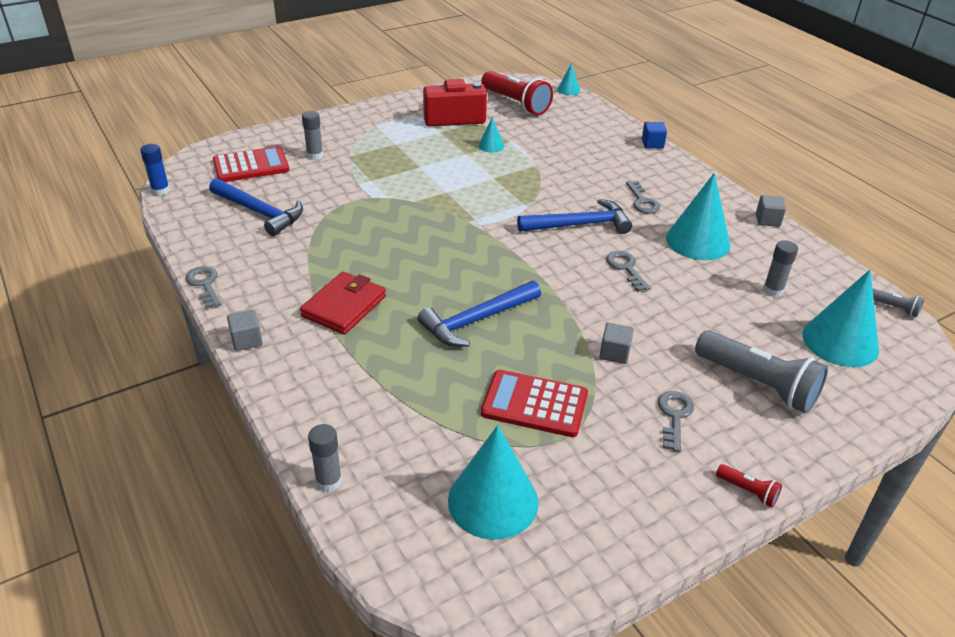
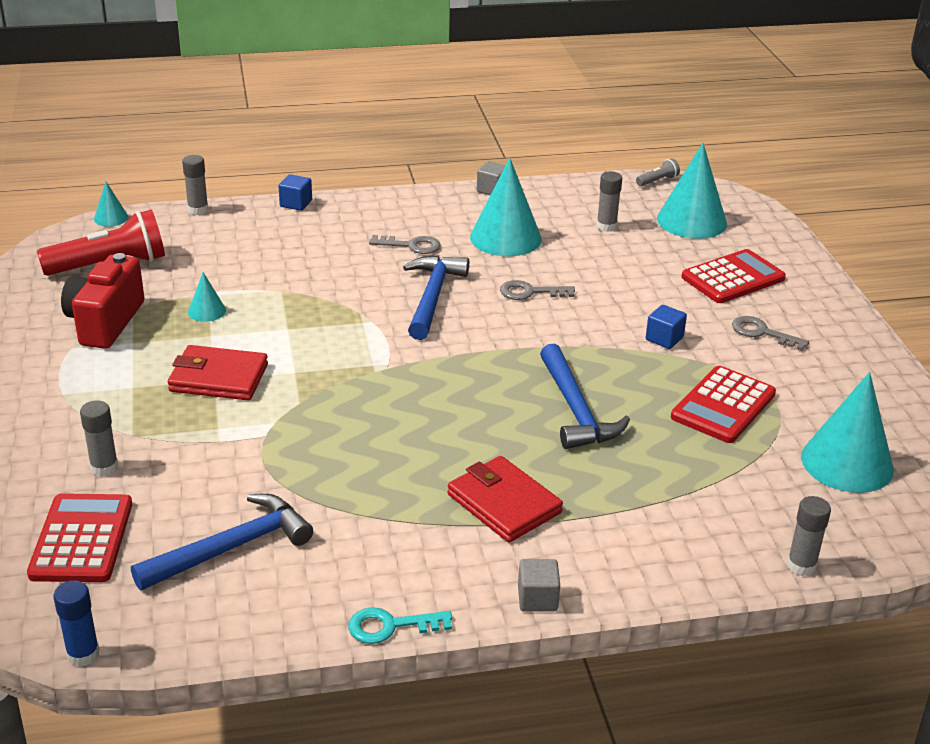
camera: 70 degrees left, 5 degrees down
(205, 284) = (390, 626): grey key -> turquoise key
(421, 167) = (218, 378): none -> red wallet
(607, 113) = (198, 210): none -> grey glue stick
(614, 353) = (664, 339): grey cube -> blue cube
(748, 491) = (859, 326): red flashlight -> none
(758, 384) = (733, 278): grey flashlight -> red calculator

